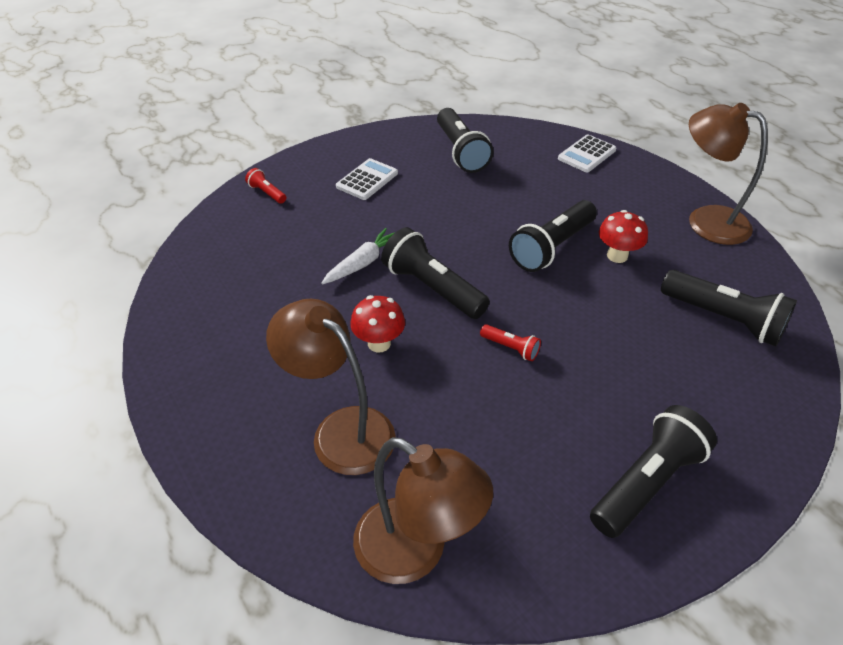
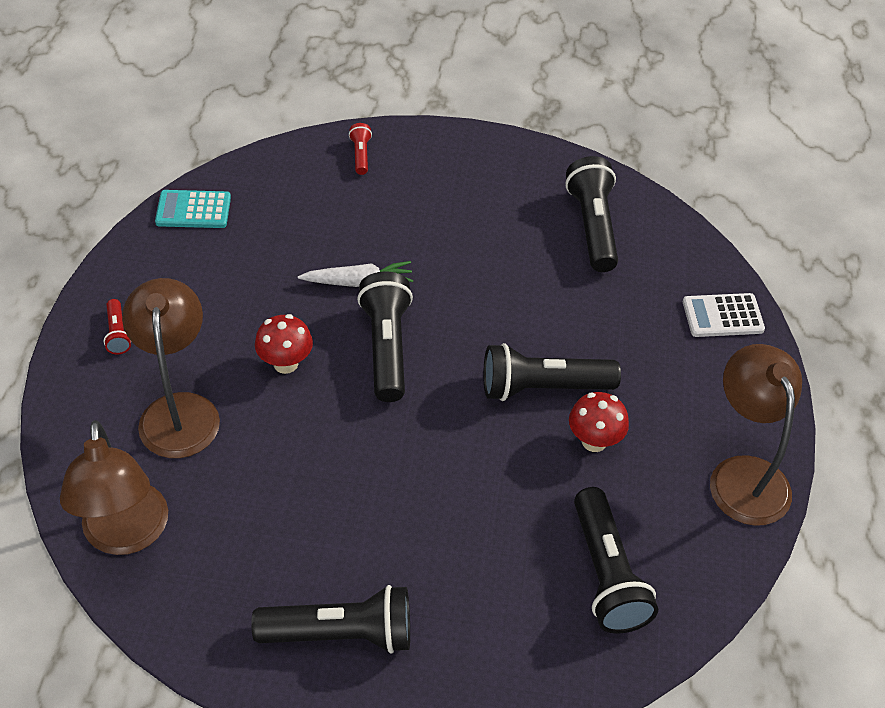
camera: 40 degrees right, 5 degrees up
(181, 293) = (193, 210): none -> turquoise calculator
(367, 180) = (463, 199): white calculator -> none
(461, 152) = (592, 226): black flashlight -> black flashlight turned 150 degrees clockwise
(511, 348) = (381, 448): red flashlight -> red flashlight (118, 333)

